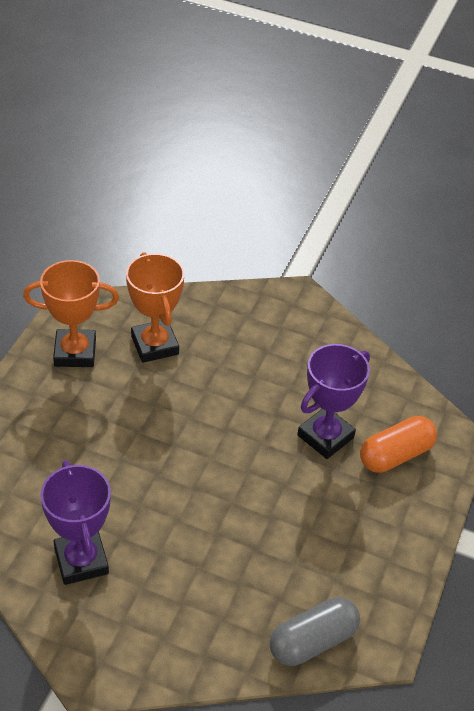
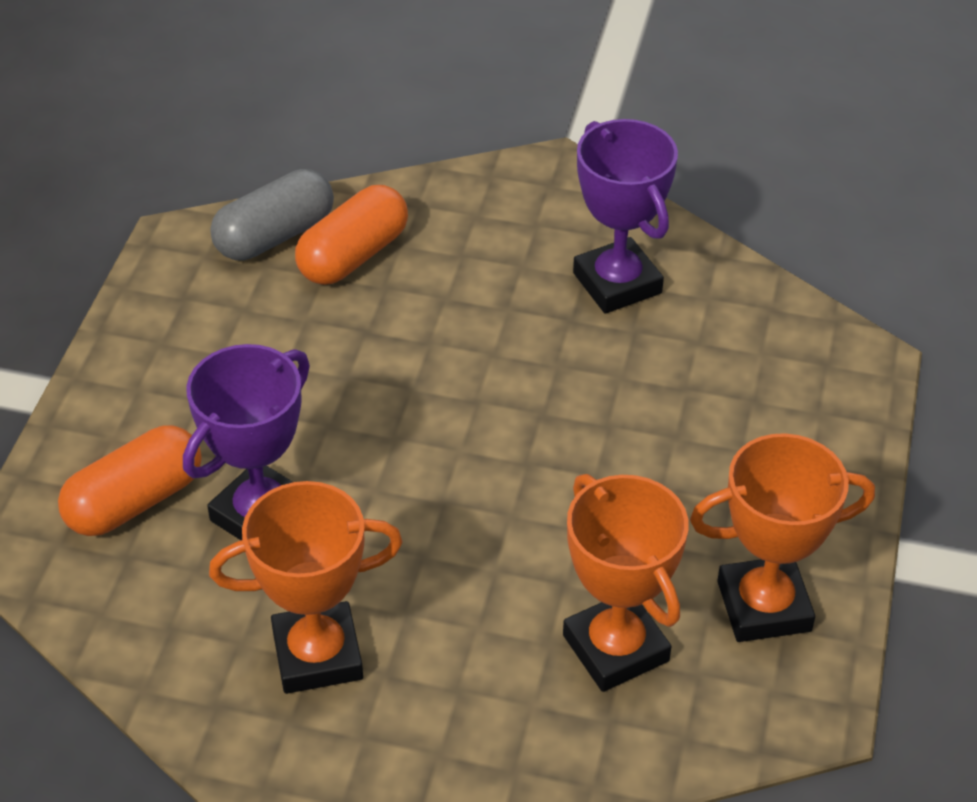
camera: 175 degrees right, 0 degrees up
(257, 613) = (353, 255): none -> orange capsule
(299, 363) = (317, 655): none -> orange trophy

